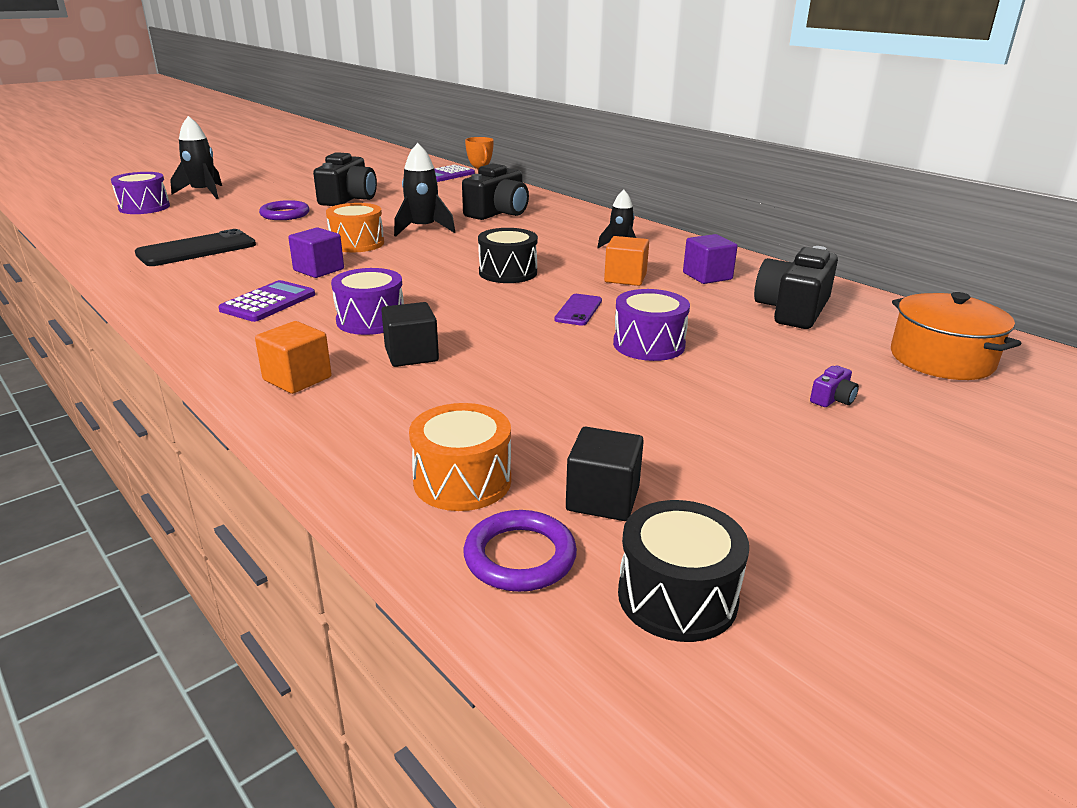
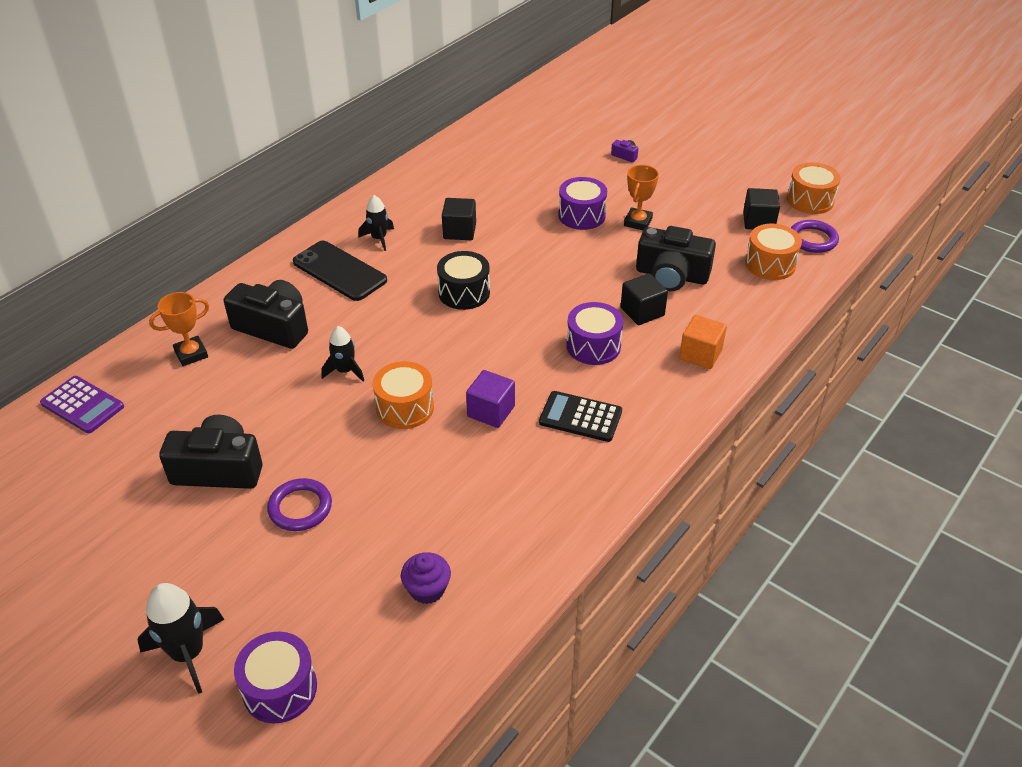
camera: 100 degrees left, 15 degrees up
(158, 240) = (427, 589): none -> purple cupcake
(197, 249) = (454, 534): black phone -> black phone (339, 271)
(268, 302) = (580, 417): purple calculator -> black calculator
(423, 229) = (345, 371): black rocket -> black rocket, size x0.65
(578, 310) = (534, 248): purple phone -> none
(624, 381) = (638, 222): none -> orange trophy
(625, 278) = (459, 231): orange cube -> black cube
(677, 597) = (810, 200): black drum -> orange drum
(707, 276) = (443, 194): purple cube -> none
(793, 310) = (500, 161): black camera -> black camera (671, 275)
(941, 359) = (558, 119): orange pot -> none

